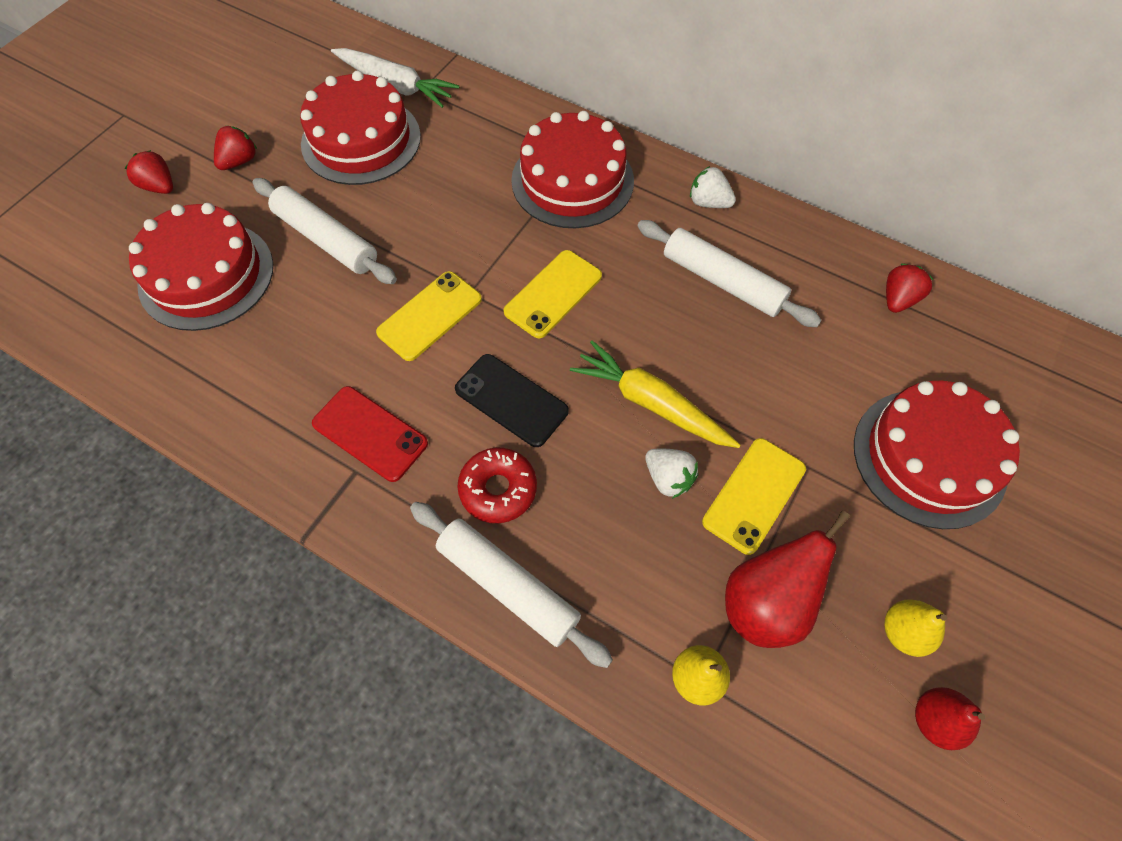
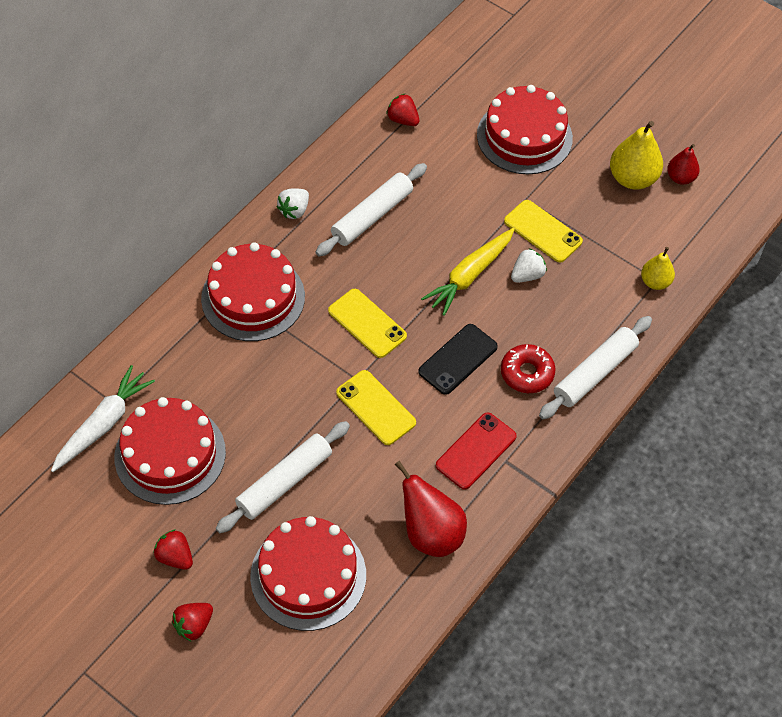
camera: 85 degrees left, 5 degrees down
(766, 603) = (613, 240): red pear -> red pear (431, 533)
(903, 632) = (632, 178): yellow pear -> yellow pear, size x1.66

